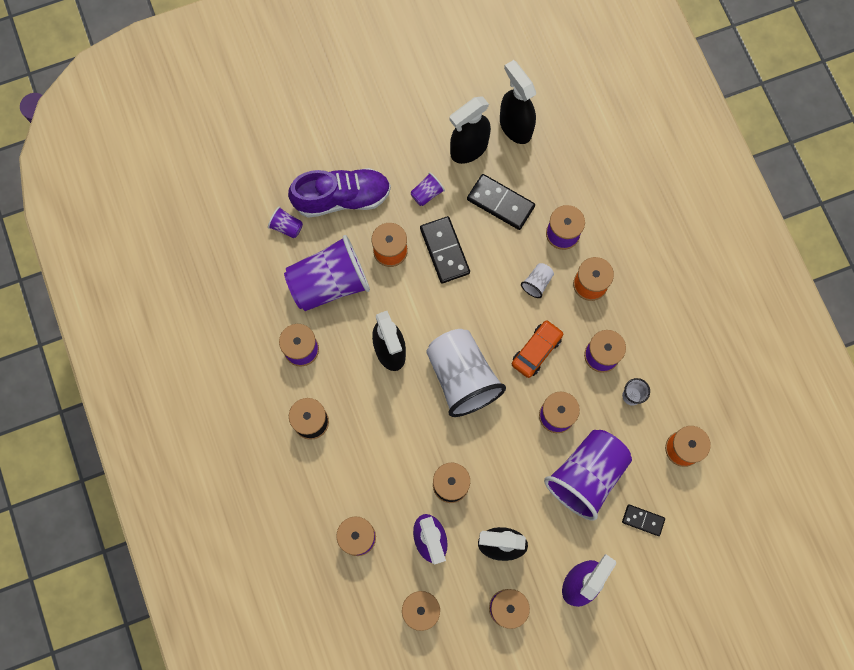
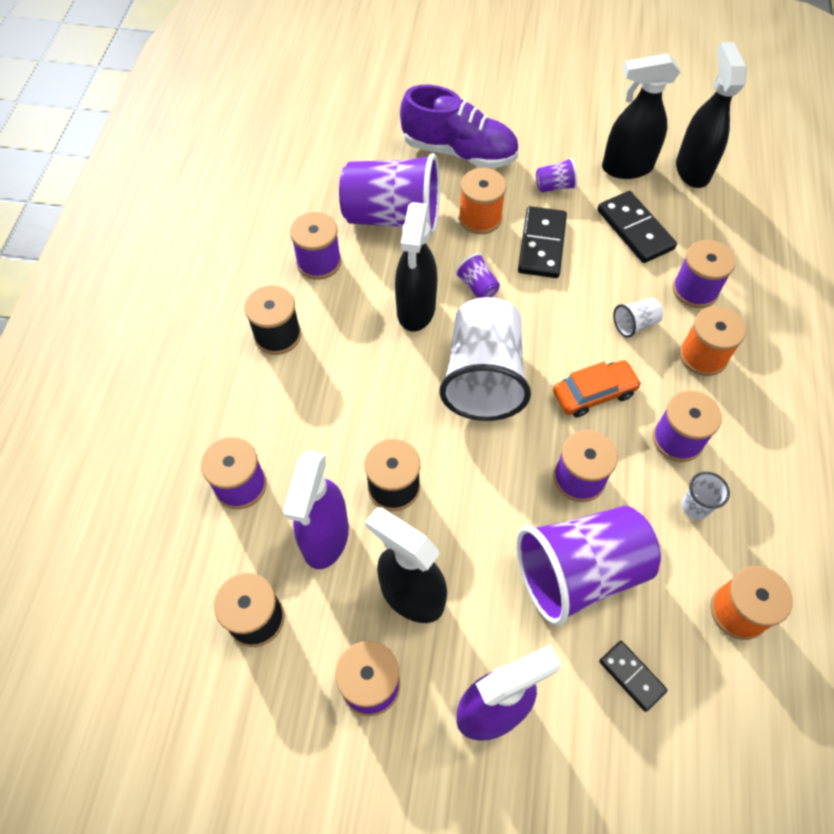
camera: 30 degrees right, 15 degrees down
(286, 227) = (383, 151): purple cup -> purple cup (477, 286)

